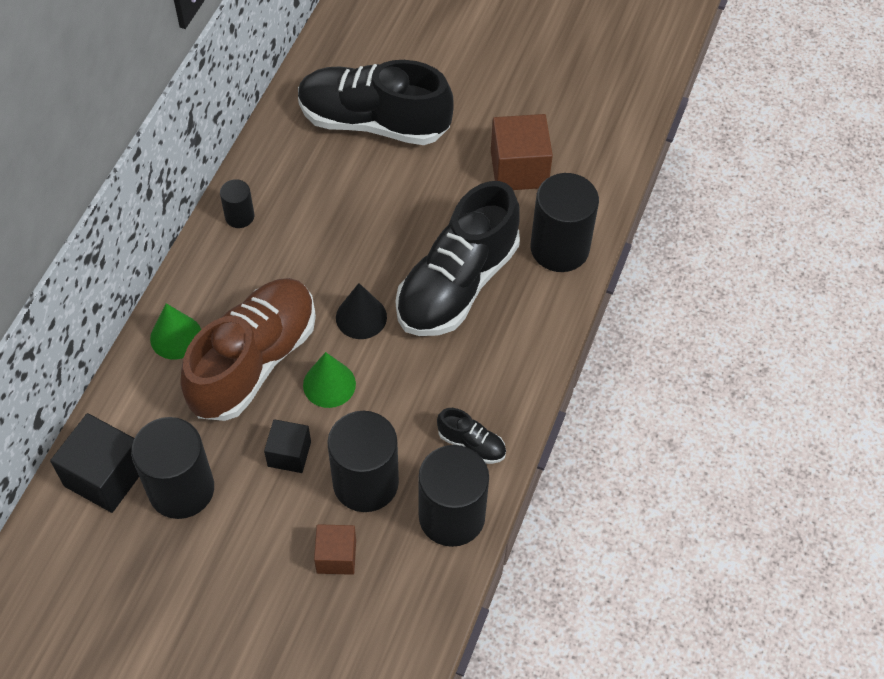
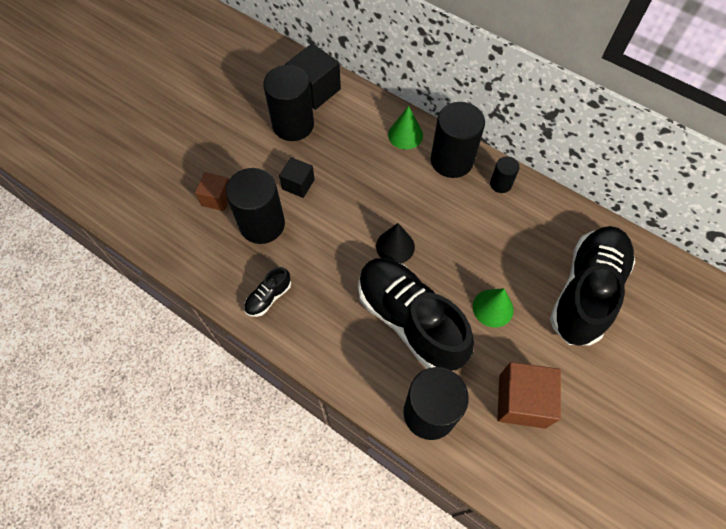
camera: 105 degrees right, 5 degrees up
(254, 361) = (375, 175): brown shoe -> none
(329, 384) = (344, 216): green cone -> green cone (493, 308)
(451, 516) = (218, 271): black cylinder -> black cylinder (451, 160)

